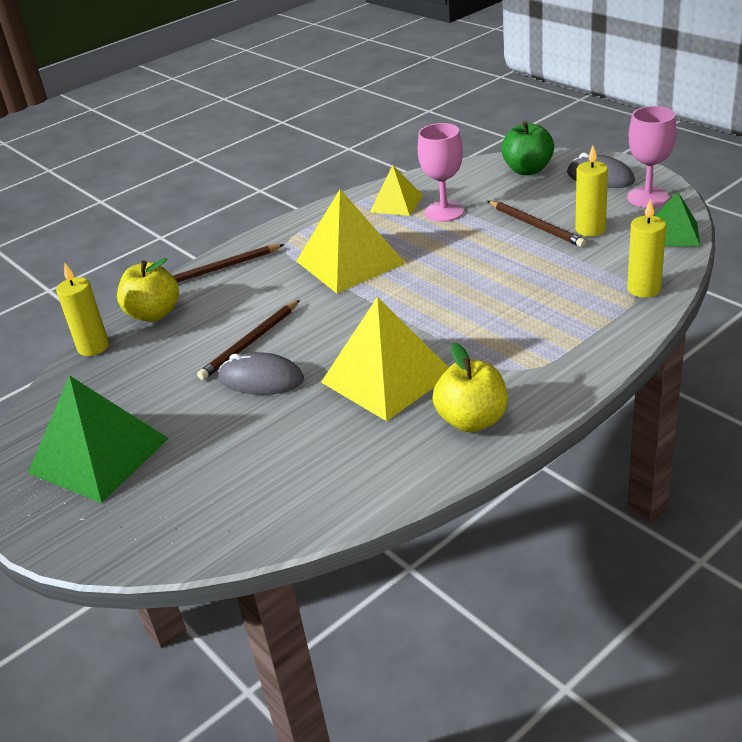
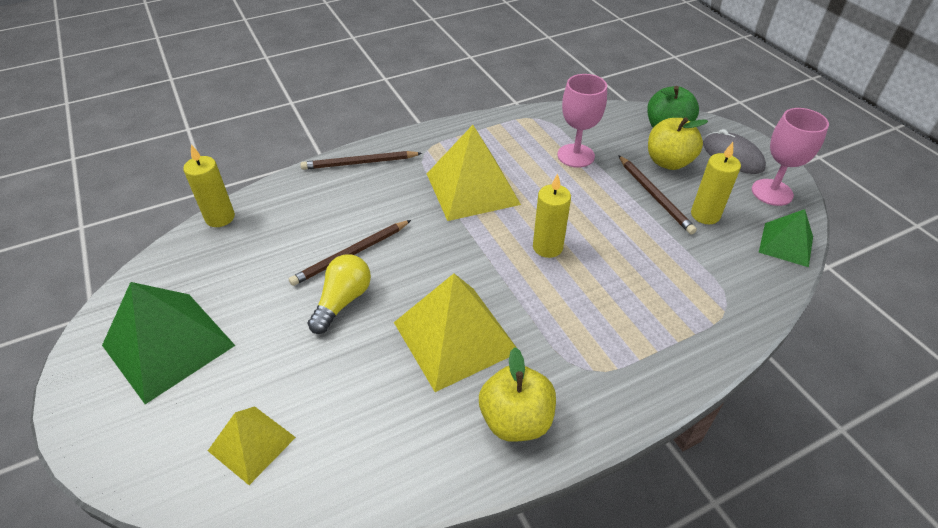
camera: 10 degrees right, 10 degrees up
(154, 314) = (284, 196): yellow apple -> yellow apple (668, 162)
(261, 379) = (343, 301): grey mouse -> yellow light bulb
(396, 203) = (536, 134): yellow pyramid -> yellow pyramid (252, 444)
(643, 289) = (737, 304): yellow candle -> yellow candle (547, 247)

